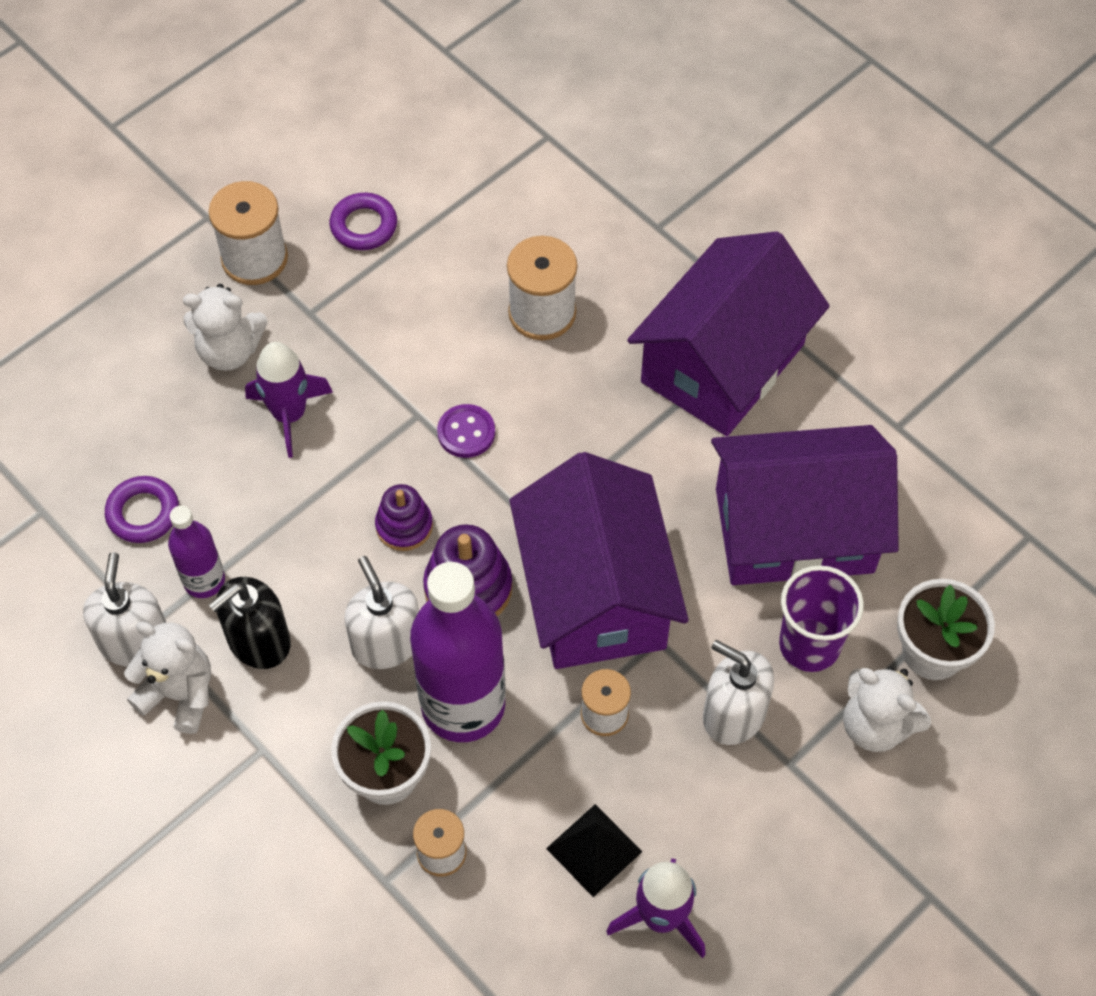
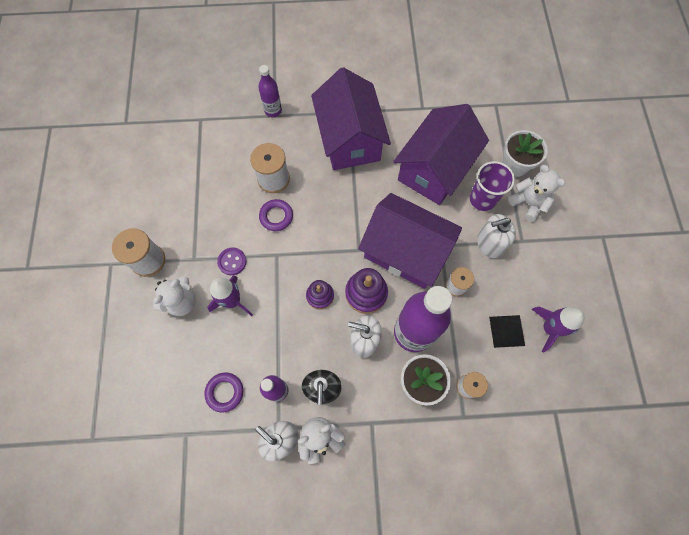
camera: 50 degrees left, 10 degrees up
(364, 226) = (174, 210): purple ring -> purple ring (276, 216)
(466, 432) = (300, 243): purple button -> purple button (232, 262)
(663, 218) = (273, 110): none -> purple bottle
(876, 725) = (528, 203): white teddy bear -> white teddy bear turned 120 degrees counterclockwise

